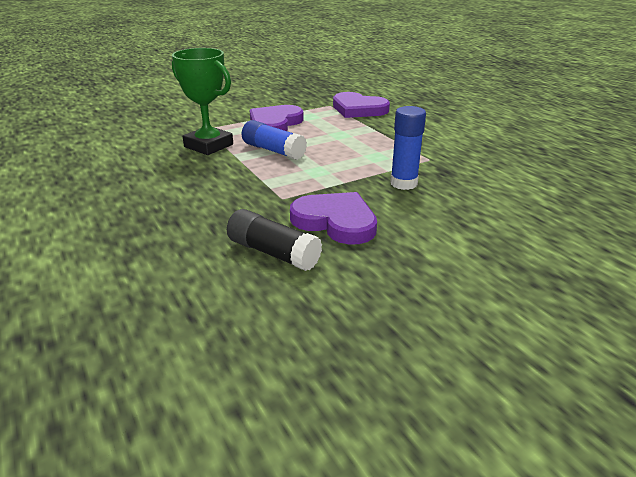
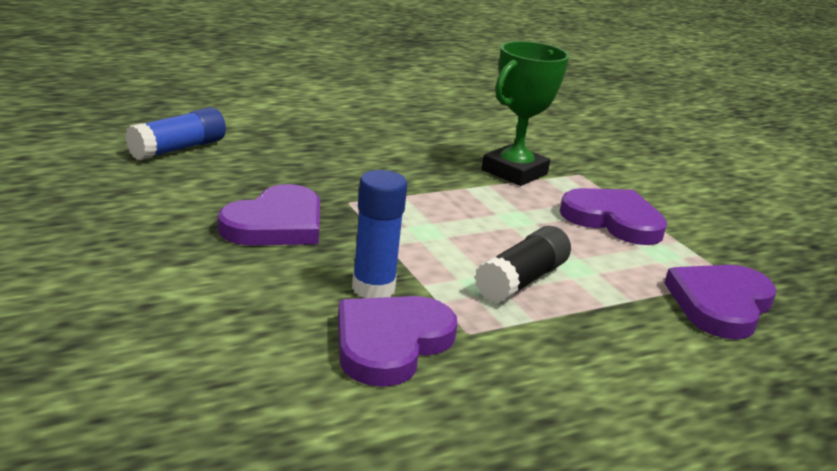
camera: 90 degrees right, 5 degrees down
(273, 150) = (499, 209): blue glue stick -> blue glue stick (178, 149)
(273, 253) = (223, 185): black glue stick -> black glue stick (521, 280)
(457, 176) = (390, 343): none -> purple heart

